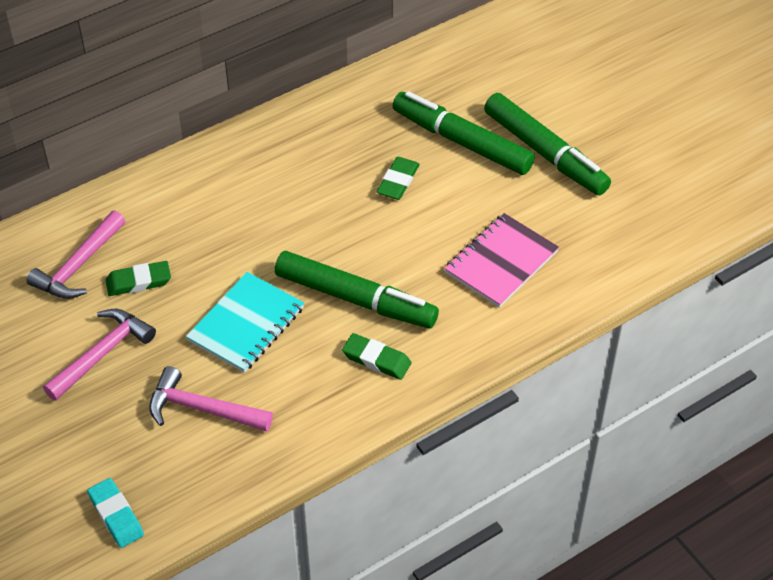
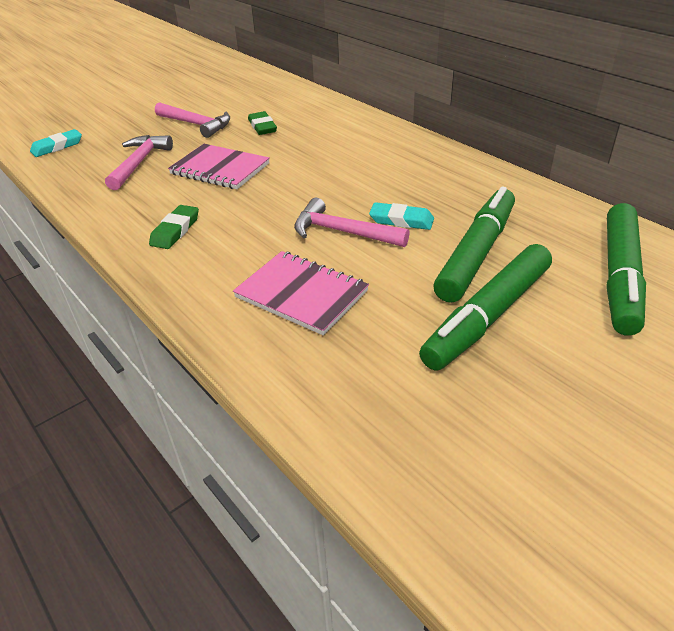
camera: 85 degrees right, 10 degrees down
(78, 266) = (275, 107): pink hammer -> pink hammer (342, 232)
(246, 324) = (220, 169): turquoise notebook -> pink notebook
(355, 299) = (247, 213): green marker -> green marker (619, 276)
(398, 181) = (401, 220): green eraser -> turquoise eraser

